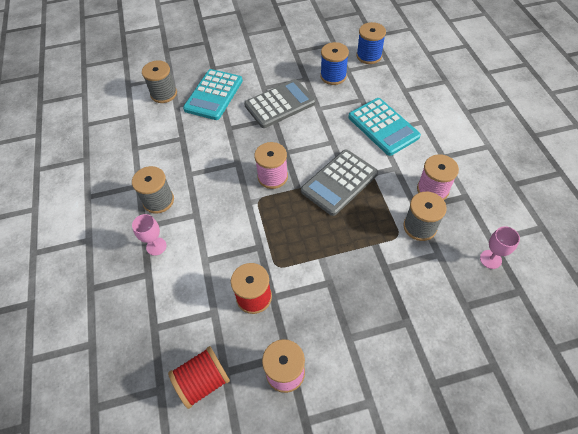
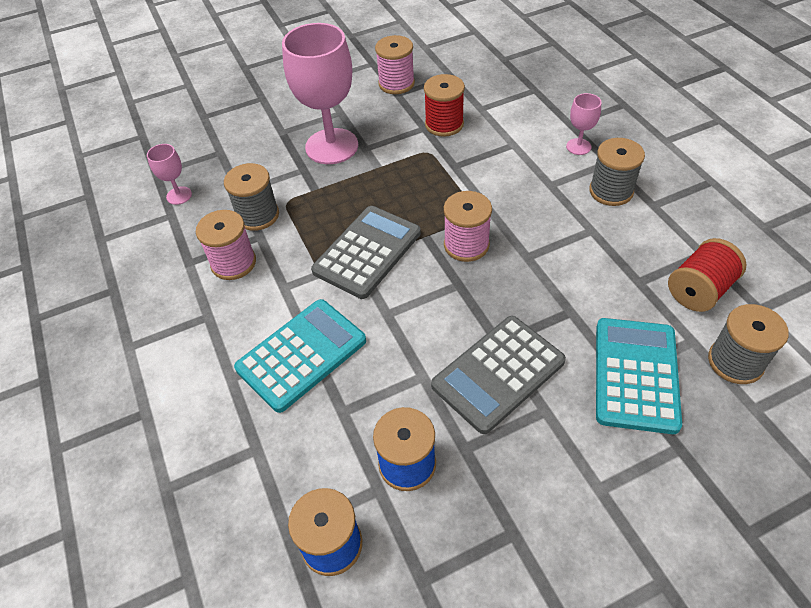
camera: 170 degrees right, 5 degrees down
(203, 381) = (468, 68): red spool -> red spool (699, 290)
(359, 290) = (331, 146): none -> pink goblet
(383, 127) = (301, 355): turquoise calculator -> turquoise calculator turned 90 degrees clockwise

